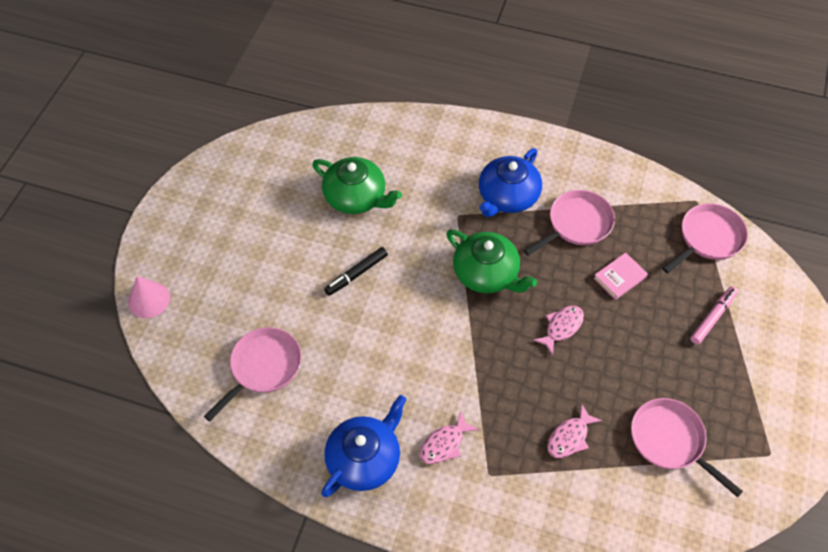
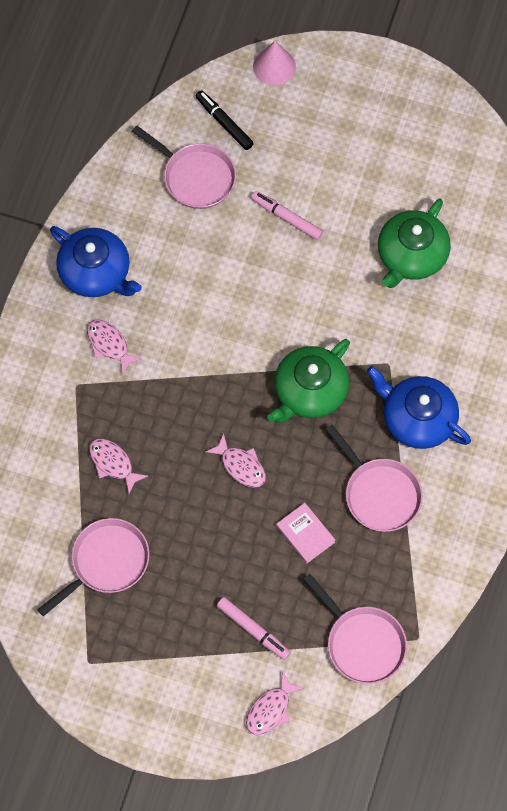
camera: 90 degrees right, 10 degrees up
(313, 290) = (286, 218): none -> pink marker
(356, 274) = (307, 259): black marker -> black marker (224, 123)
(779, 304) = (270, 709): none -> pink fish

